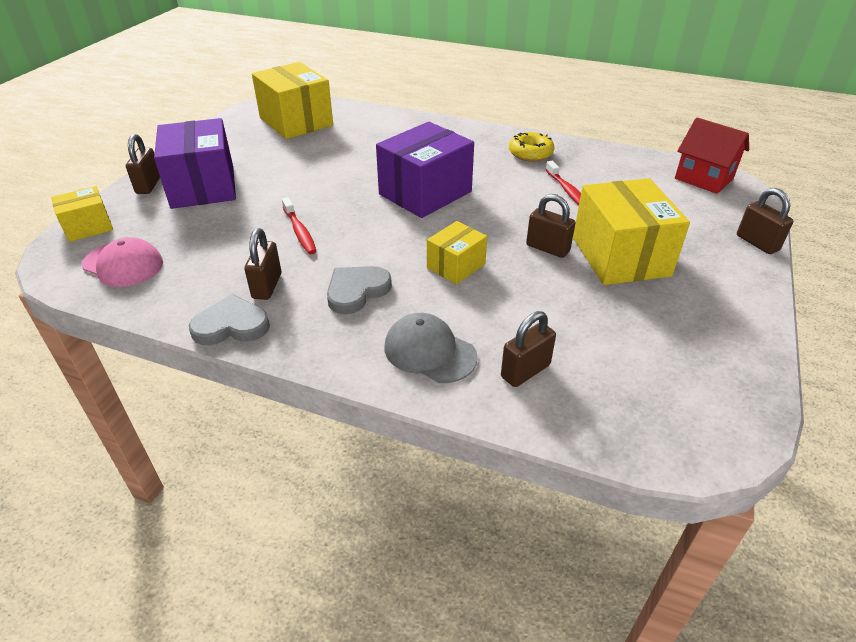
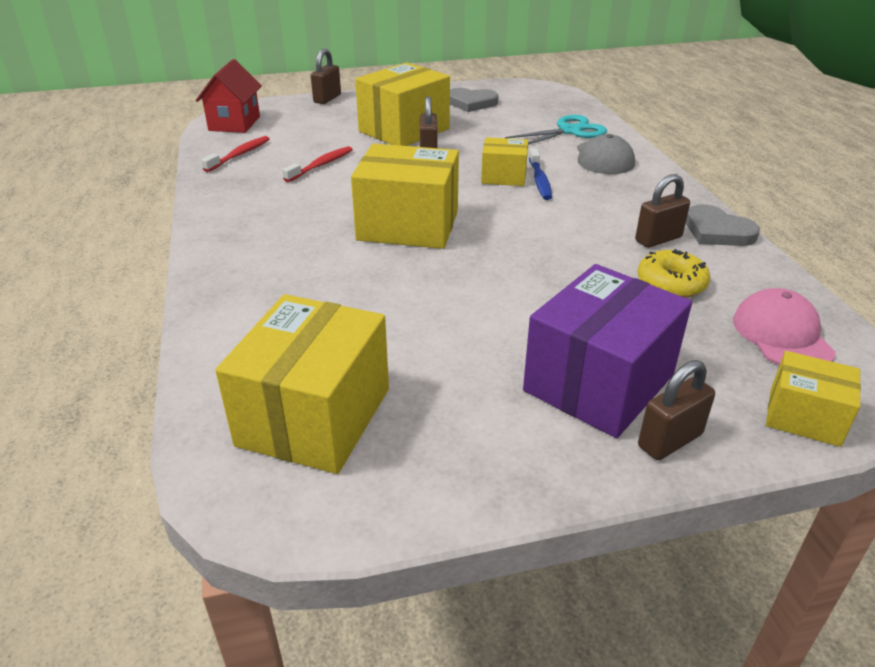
camera: 125 degrees left, 5 degrees down
(300, 232) = (570, 261): red toothbrush -> red toothbrush (239, 155)
(356, 291) = (596, 201): grey heart -> grey heart (471, 103)
(425, 193) = (408, 226): purple box -> yellow box
(427, 281) = (539, 180): none -> blue toothbrush
(525, 371) = (569, 131): brown padlock -> turquoise scissors
(530, 153) = (252, 199): yellow donut -> yellow donut (671, 283)

